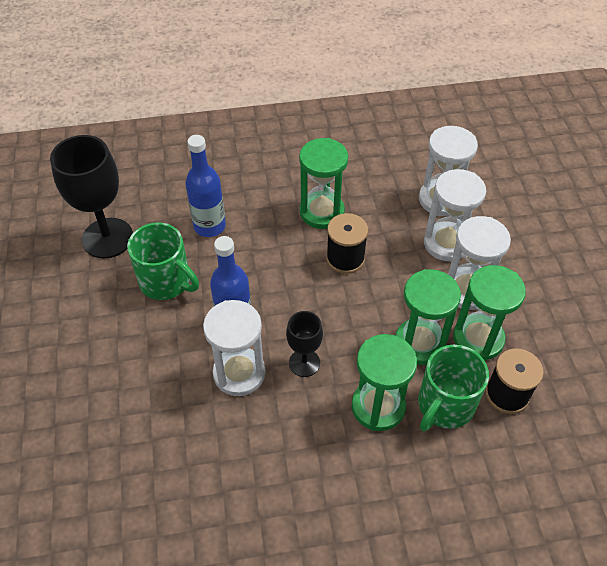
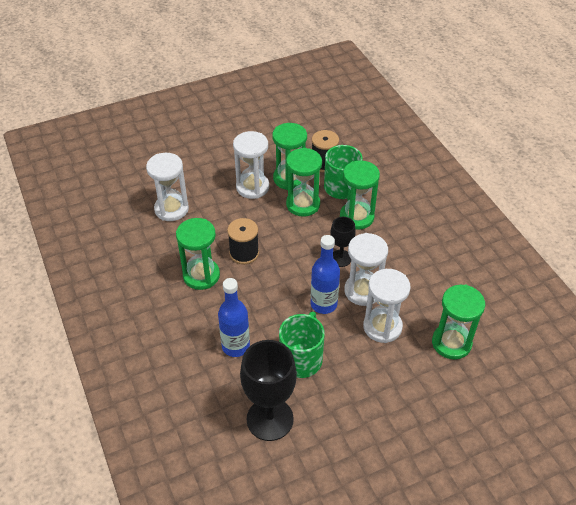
camera: 105 degrees left, 5 degrees down
(114, 454) = (451, 343): none -> green hourglass
(446, 243) = (214, 201): white hourglass -> white hourglass (382, 327)

